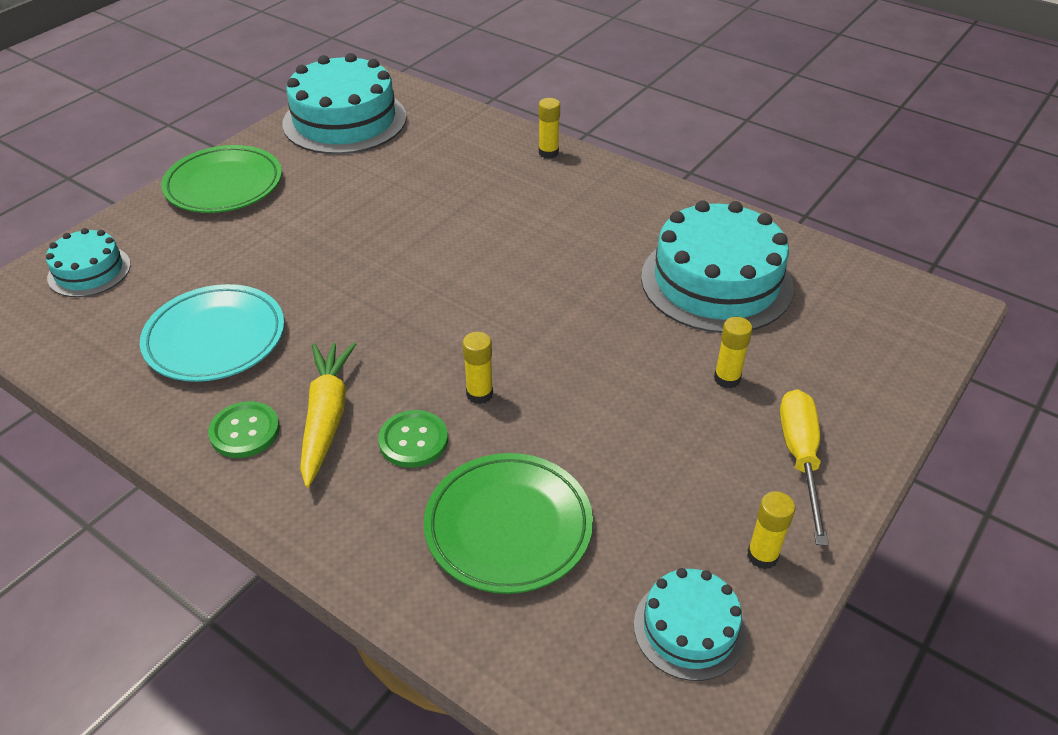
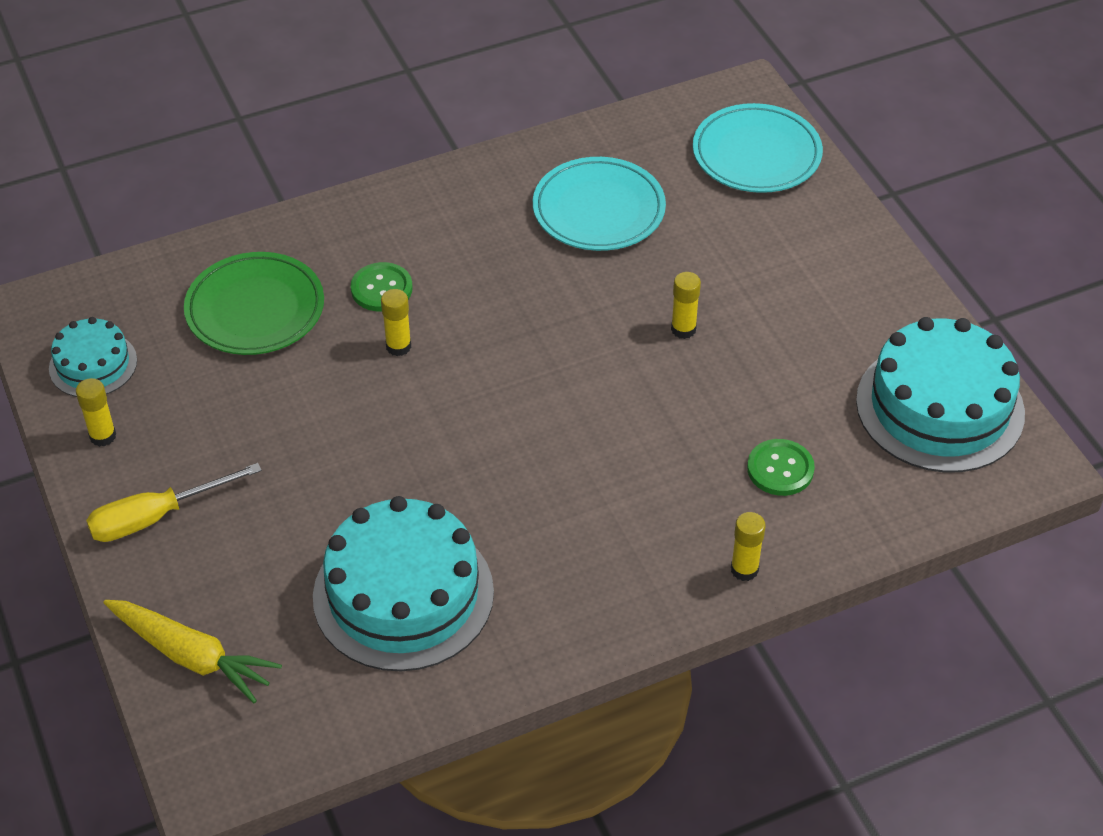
camera: 120 degrees right, 5 degrees up
(89, 271) = (756, 154): turquoise cake -> turquoise plate
(224, 185) = (852, 271): green plate -> none
(245, 431) = (470, 201): green button -> green button (780, 469)
(327, 417) = (448, 249): yellow carrot -> yellow carrot (192, 656)
(727, 379) = (276, 521): yellow glue stick -> yellow glue stick (683, 329)
(800, 458) = (156, 517): yellow screwdriver -> yellow screwdriver turned 120 degrees clockwise

